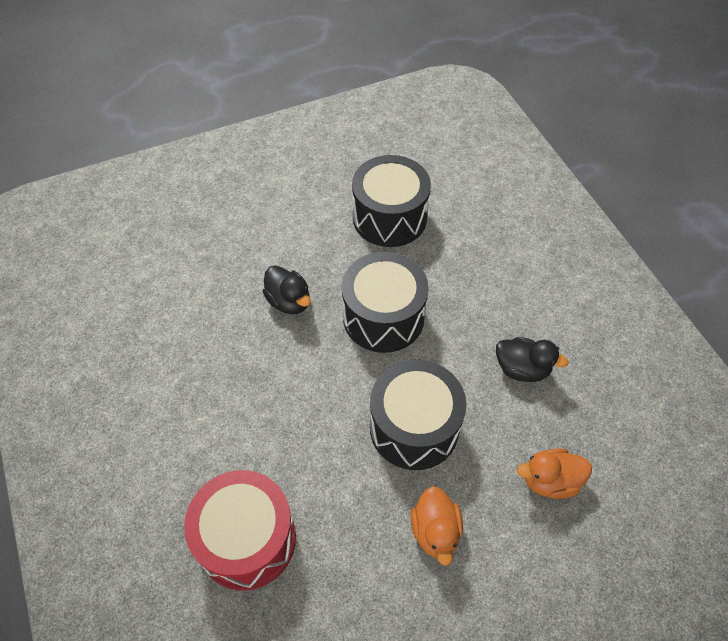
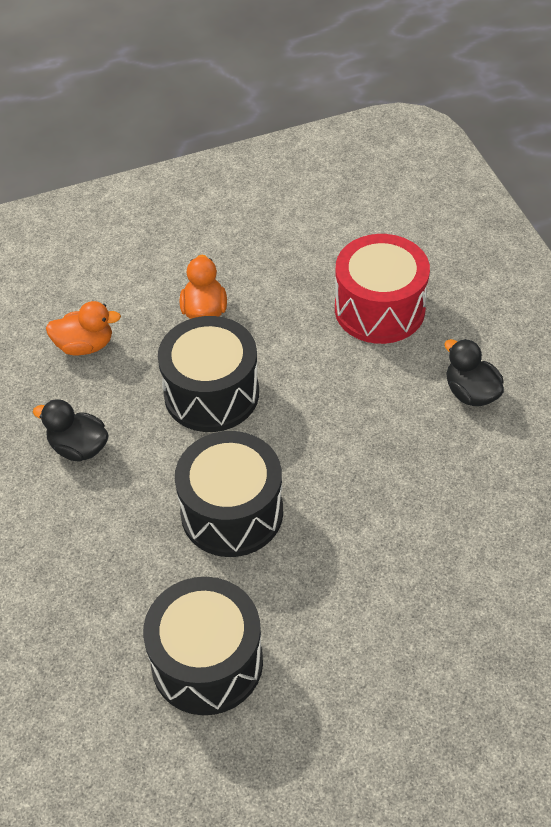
camera: 175 degrees left, 5 degrees down
(289, 301) = (352, 536): black duck -> black duck (471, 393)

